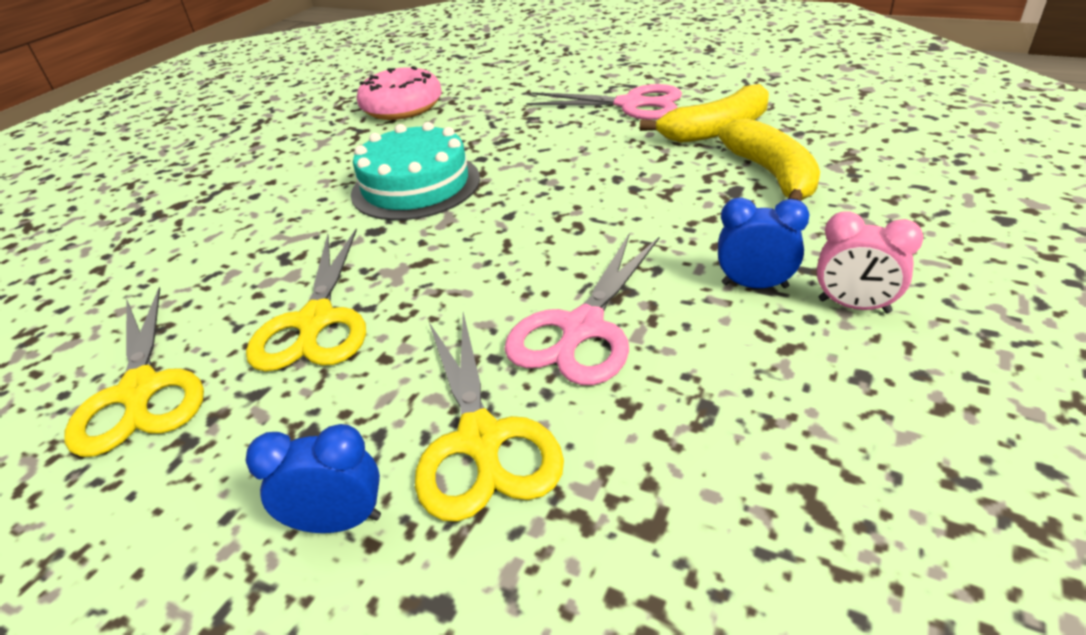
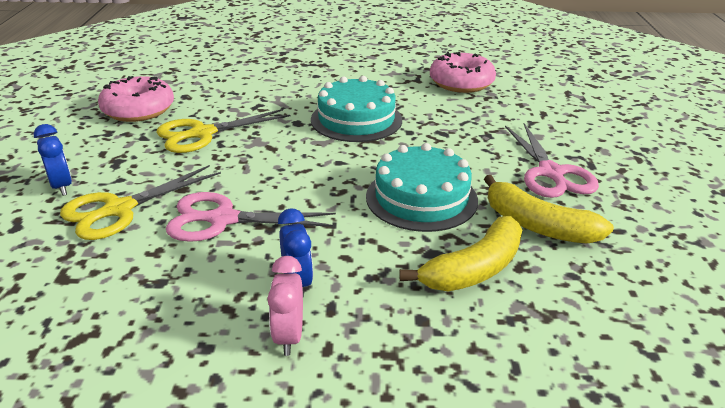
camera: 60 degrees right, 5 degrees down
(140, 391) = (138, 110): yellow scissors -> pink donut
(629, 177) = (421, 198): none -> turquoise cake

